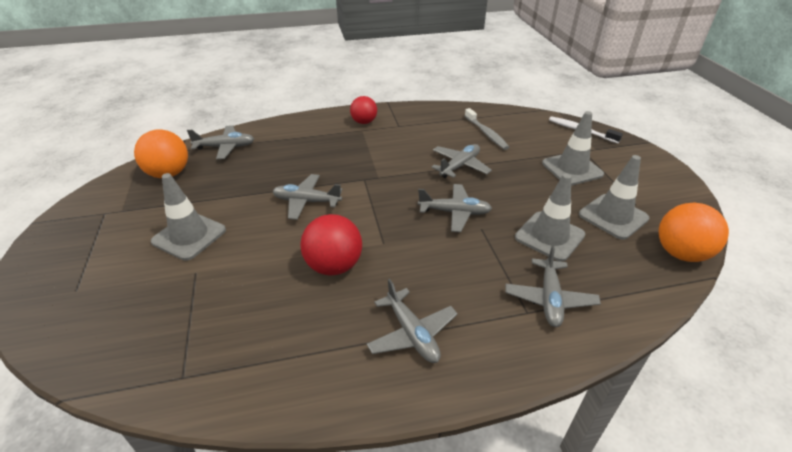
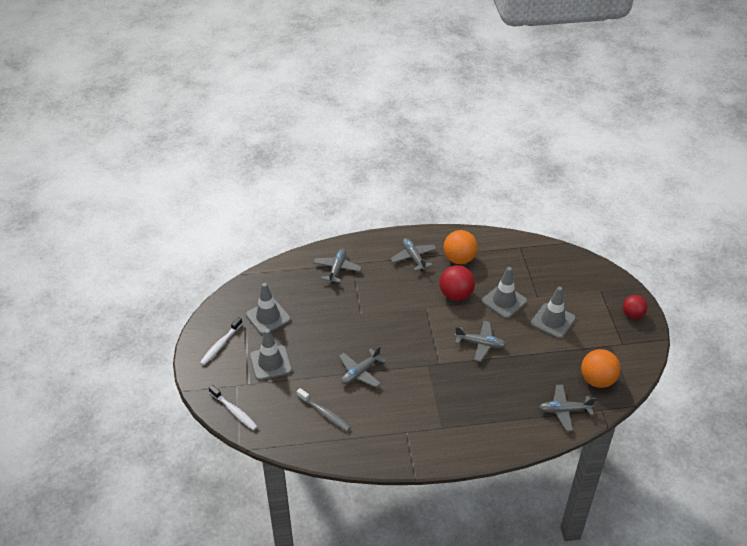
camera: 175 degrees left, 5 degrees up
(364, 122) = (440, 440): red ball -> red ball (632, 314)
(454, 212) = (375, 327): grey plane -> none
(486, 133) = (324, 413): grey toothbrush -> grey toothbrush turned 150 degrees clockwise
(549, 236) = (318, 305): grey traffic cone -> grey traffic cone (504, 301)
(649, 182) = (220, 345): none -> white toothbrush
(680, 253) = (245, 289): orange ball -> orange ball (459, 259)

